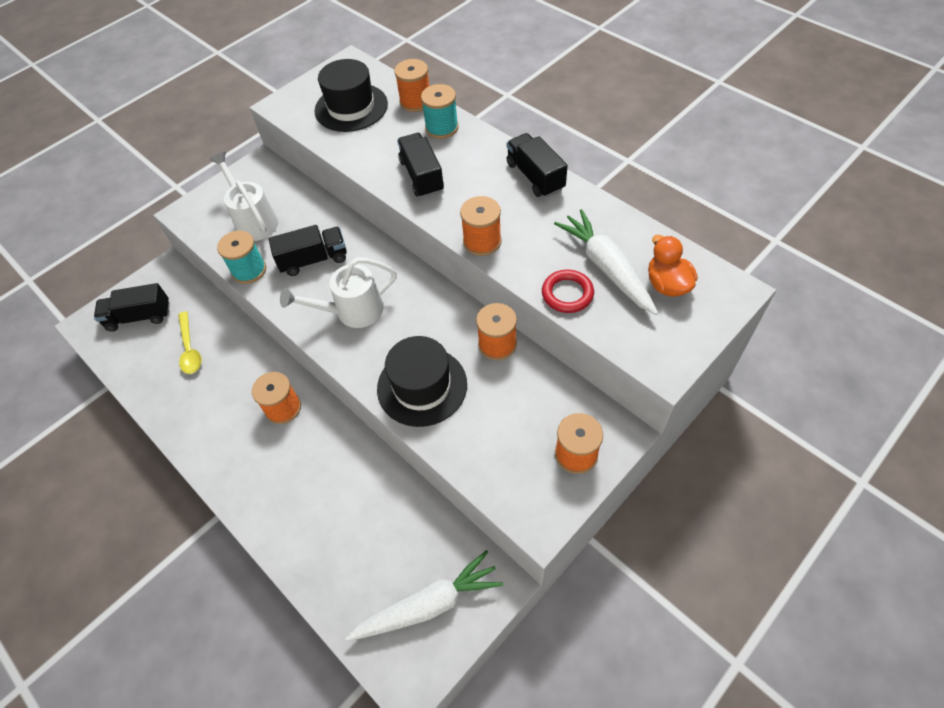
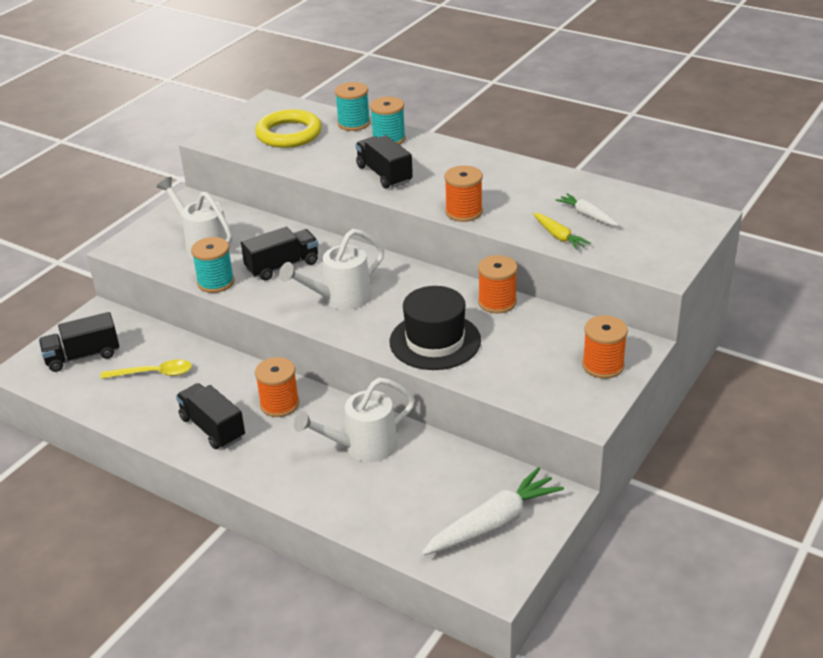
camera: 15 degrees left, 20 degrees down
(190, 349) = (154, 373): yellow spoon -> yellow spoon turned 60 degrees counterclockwise
(339, 477) = (362, 446): none -> white watering can
(351, 107) = (289, 134): black hat -> yellow ring
(415, 102) = (353, 123): orange spool -> turquoise spool
(535, 176) = (495, 163): black truck -> black truck (212, 428)
(567, 294) = (559, 236): red ring -> yellow carrot
(606, 267) = (587, 215): white carrot -> white carrot, size x0.54
(667, 284) = (646, 219): orange duck -> none

